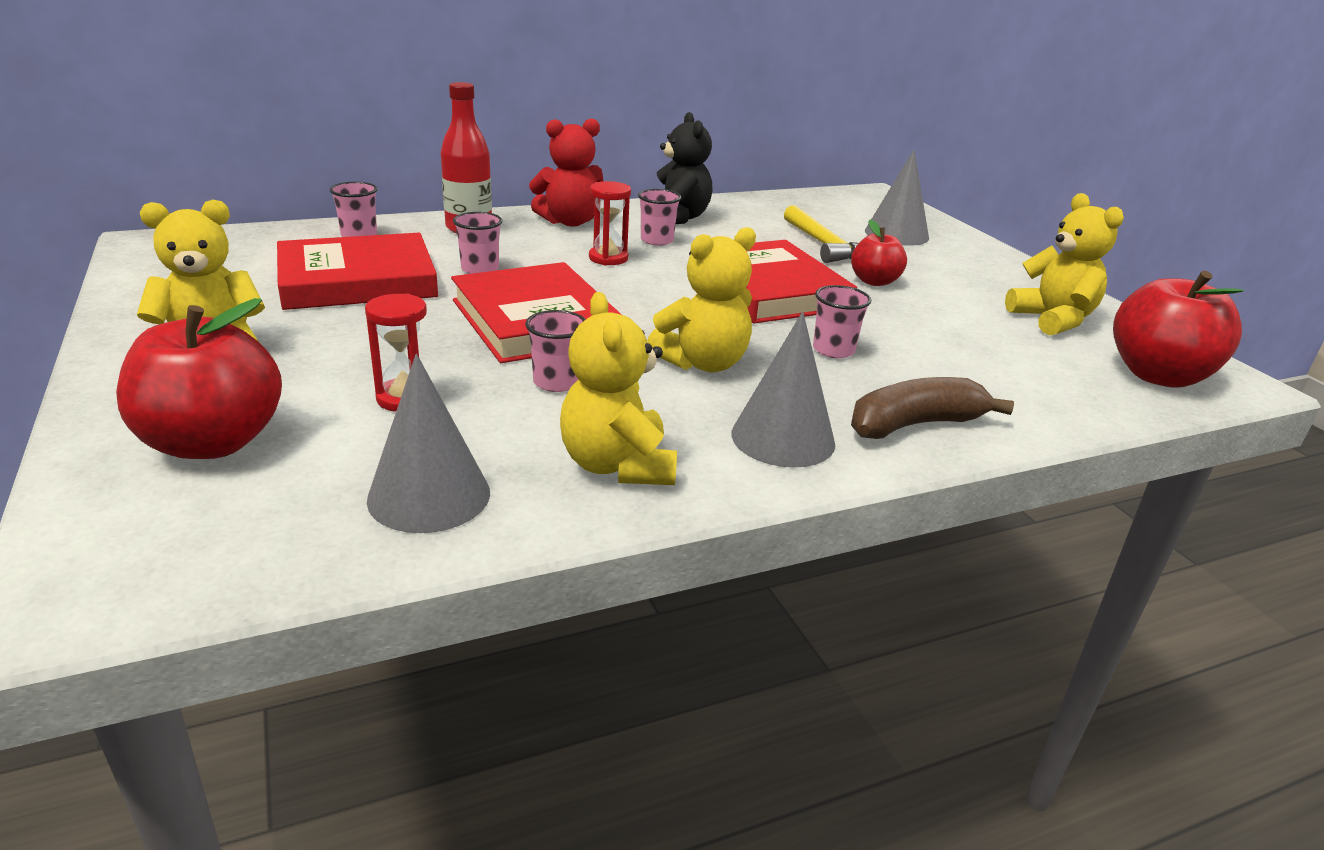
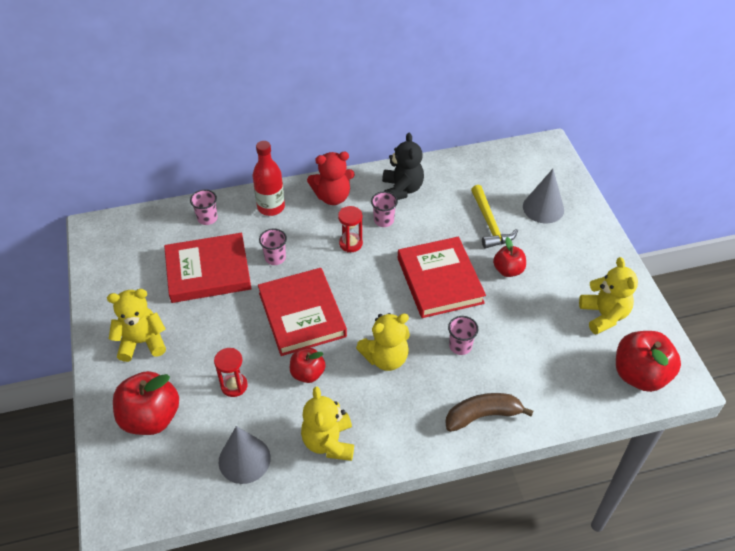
camera: 10 degrees right, 20 degrees up
(556, 382) = (307, 373): pink cup -> red apple
(783, 438) = (412, 424): grey cone -> none

